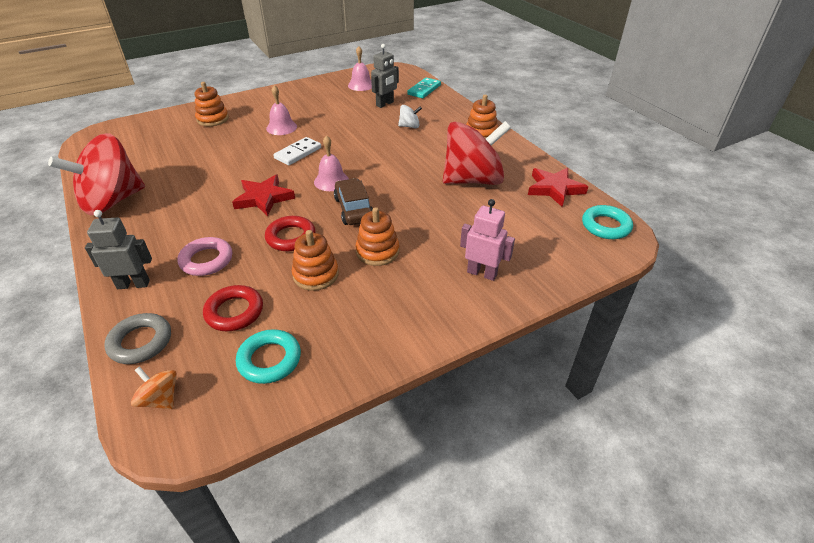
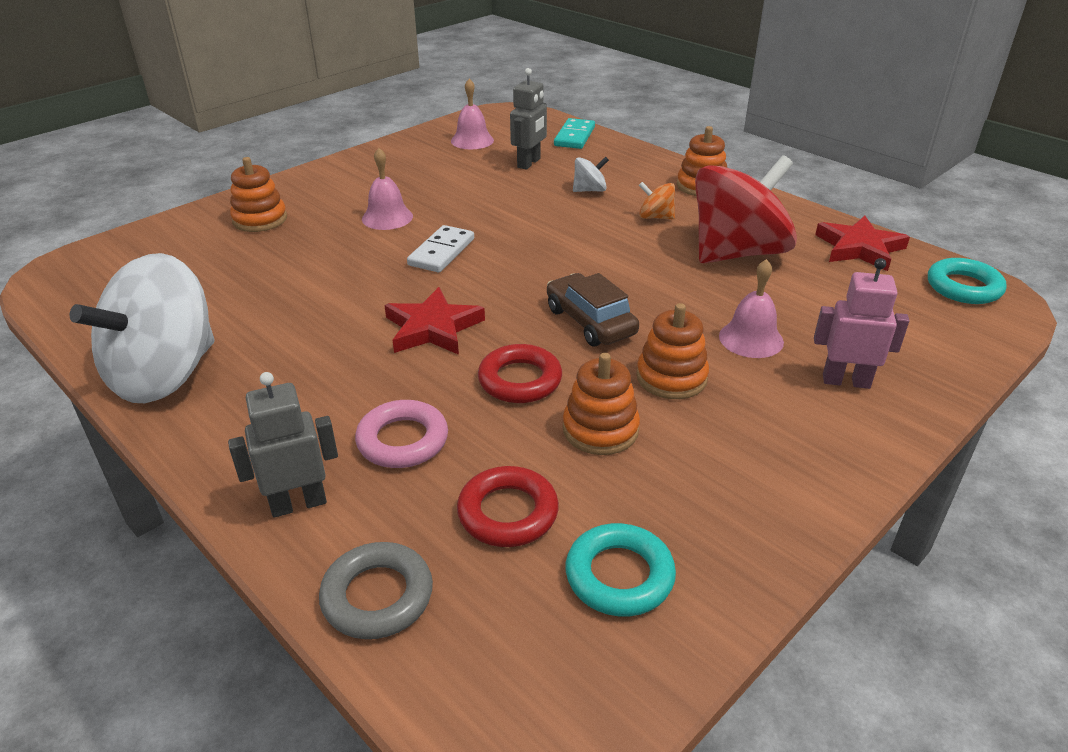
camera: 15 degrees left, 5 degrees down
(112, 201) = (165, 375): red spinning top -> white spinning top
(160, 399) = (478, 683): orange spinning top -> orange spinning top (655, 217)
(331, 181) = (525, 285): pink bell -> pink bell (751, 339)

